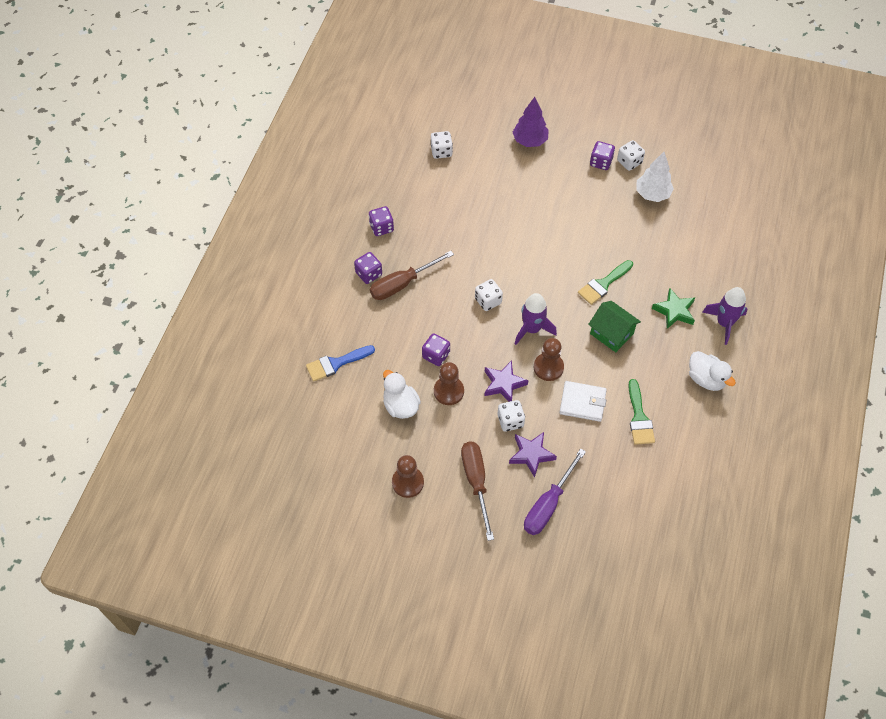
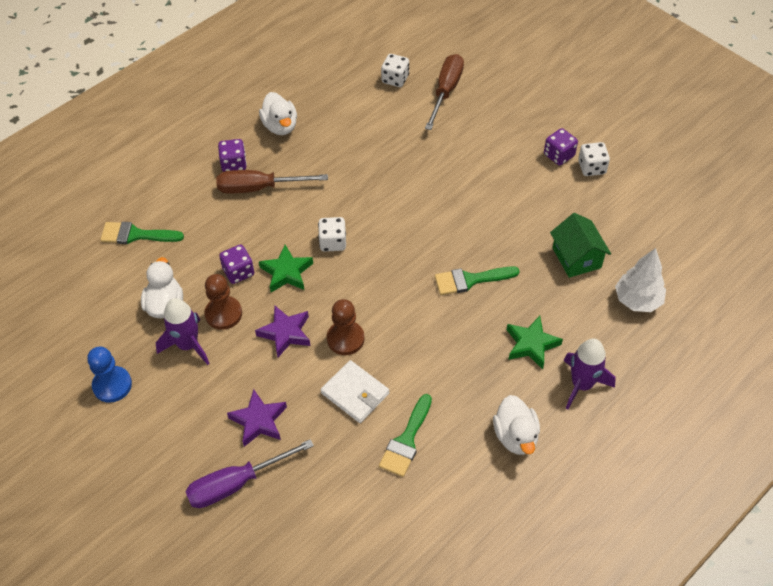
camera: 30 degrees right, 5 degrees down
(336, 363) = (136, 235): blue brush -> green brush
(381, 227) = (280, 126): purple dice -> white duck
(408, 482) = (112, 385): brown pawn -> blue pawn
(471, 339) = (286, 272): none -> green star
(476, 482) = (179, 421): brown screwdriver -> brown screwdriver (446, 91)
(510, 421) = (263, 375): white dice -> none
(530, 141) = (496, 104): purple tree -> none
(532, 329) = (357, 291): purple rocket -> purple rocket (188, 345)
(611, 333) = (441, 336): green house -> green house (576, 258)
(652, 194) = (594, 211): white tree -> white tree (637, 300)

